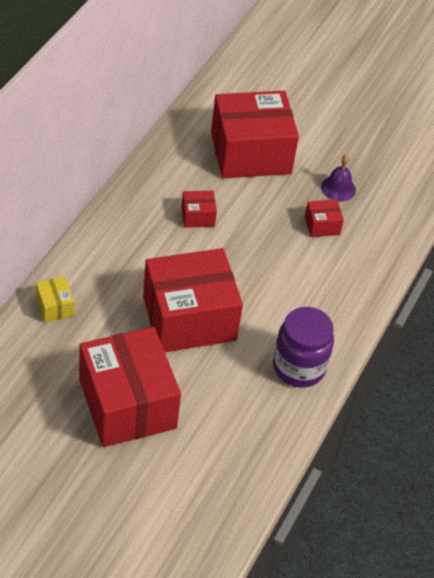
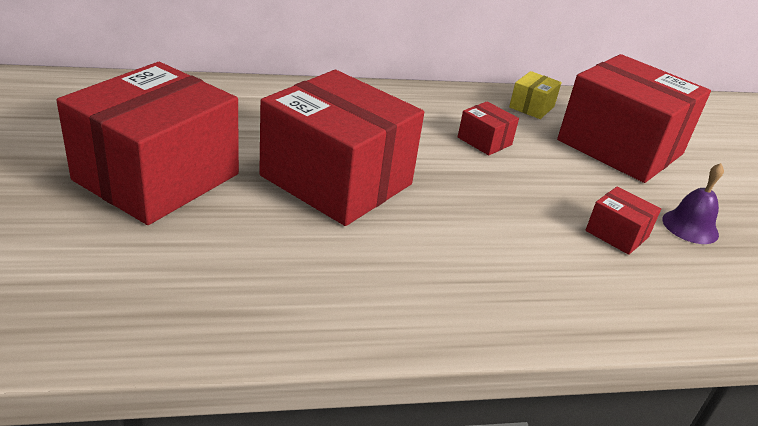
camera: 55 degrees right, 15 degrees down
(55, 307) = (251, 96): yellow box -> yellow box (531, 107)
(299, 367) = (364, 300): purple jar -> none

